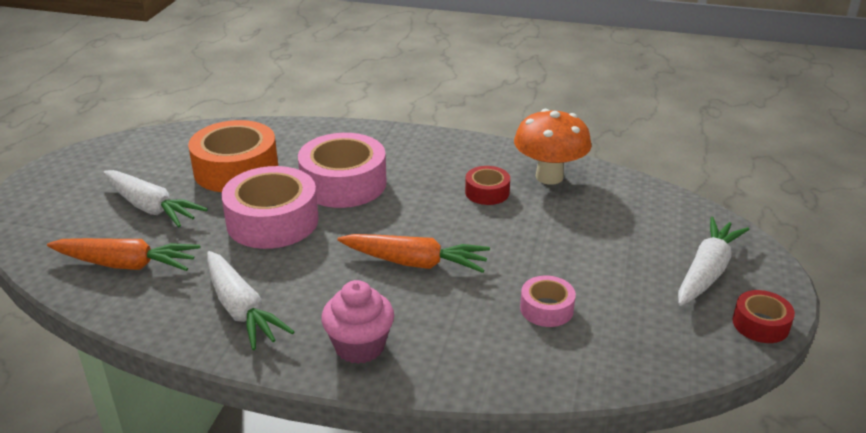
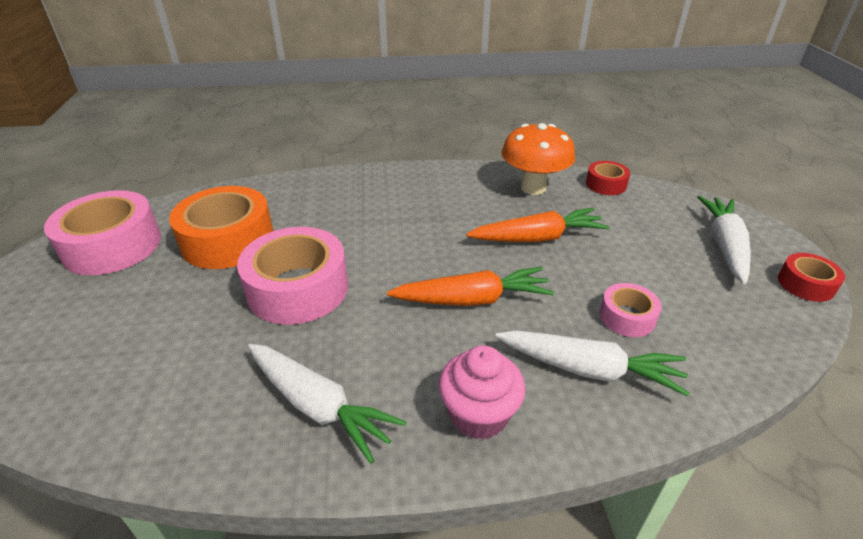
camera: 20 degrees left, 5 degrees up
(126, 264) = (146, 385): orange carrot -> orange carrot (537, 238)
(150, 207) = (147, 304): white carrot -> white carrot (589, 369)
(343, 183) = (350, 232): pink tape -> pink tape (112, 246)
(487, 192) = (490, 213): red tape -> red tape (606, 184)

